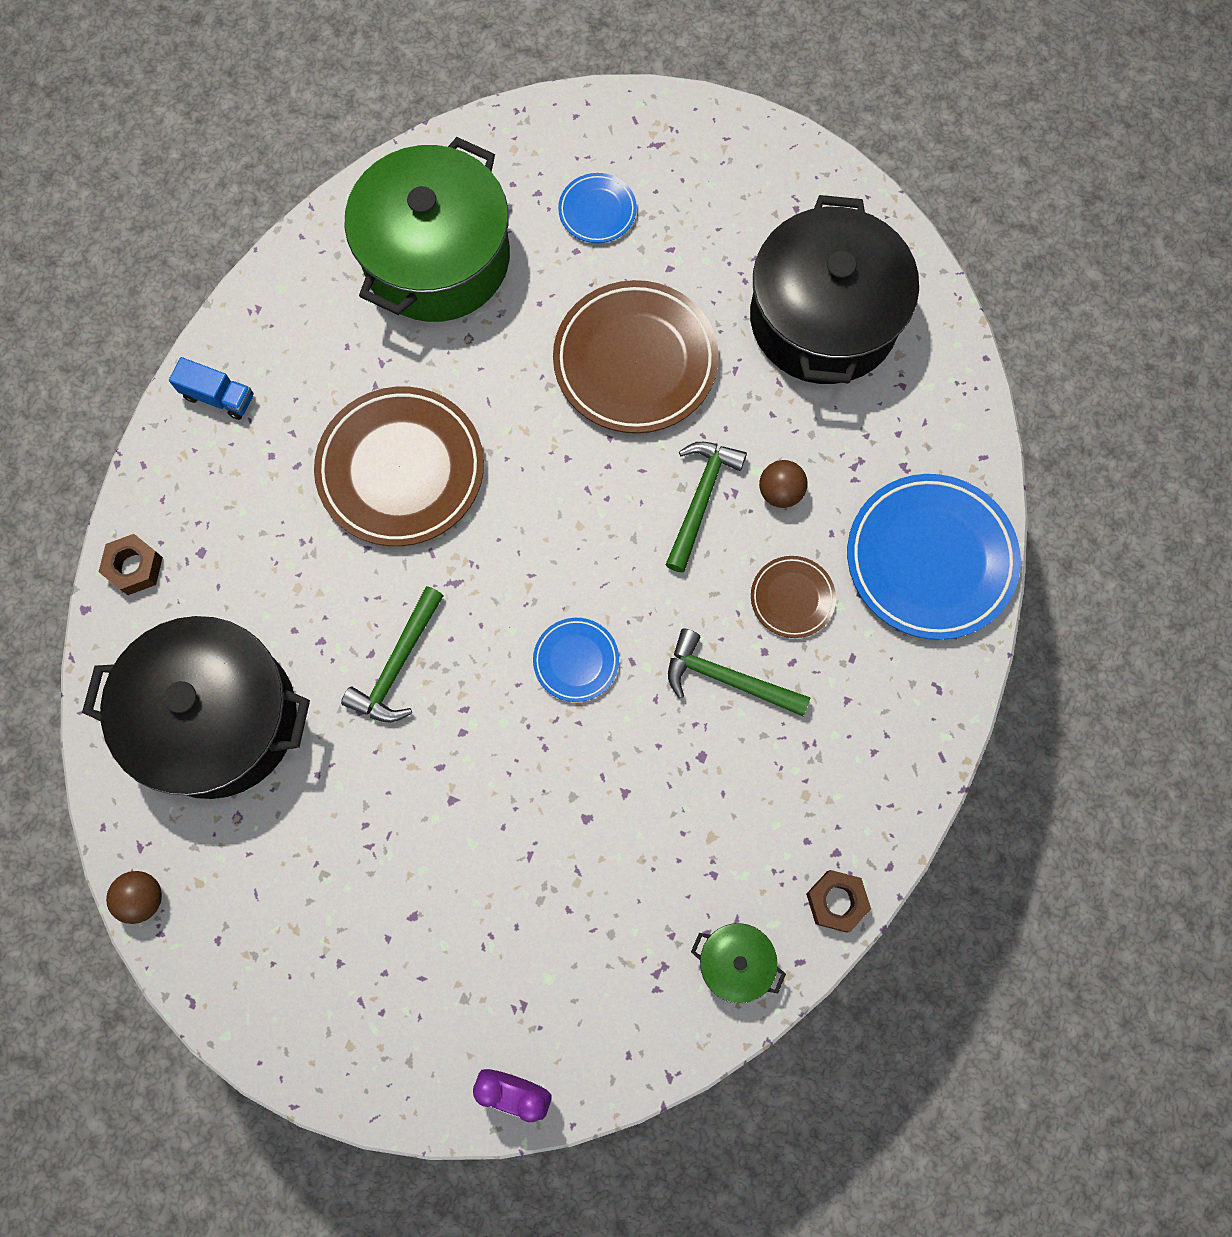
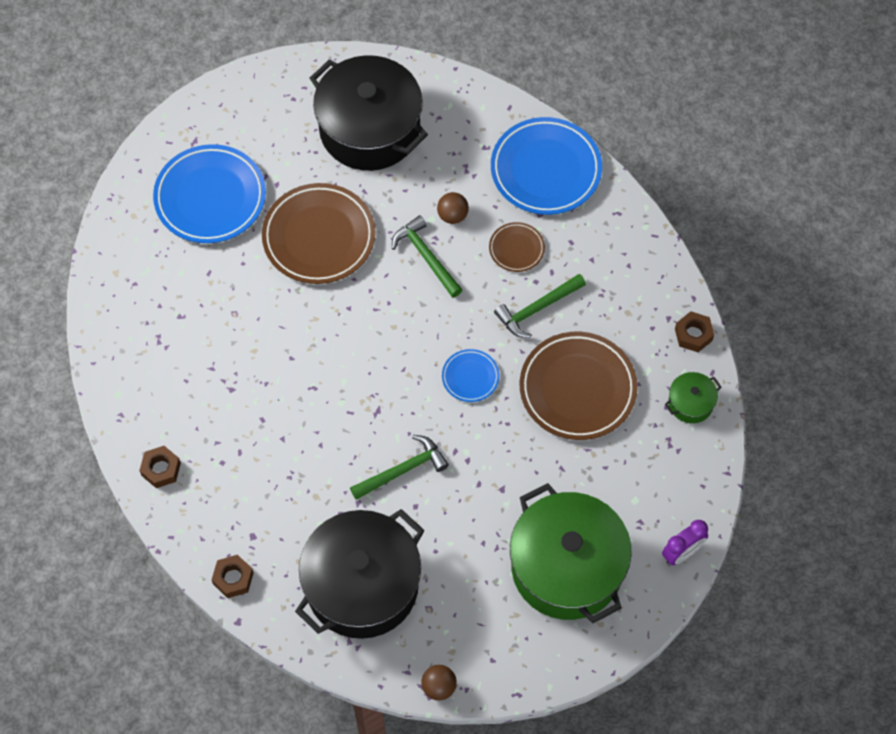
camera: 55 degrees left, 10 degrees down
(218, 397) = (161, 469): blue truck -> brown nut
(397, 665) = (403, 470): green hammer -> green hammer turned 90 degrees counterclockwise
(401, 470) = (287, 398): brown plate -> brown plate (577, 389)
(437, 258) = (169, 299): green pot -> green pot (567, 567)
(597, 211) = (210, 197): blue plate -> blue plate, size x2.03

